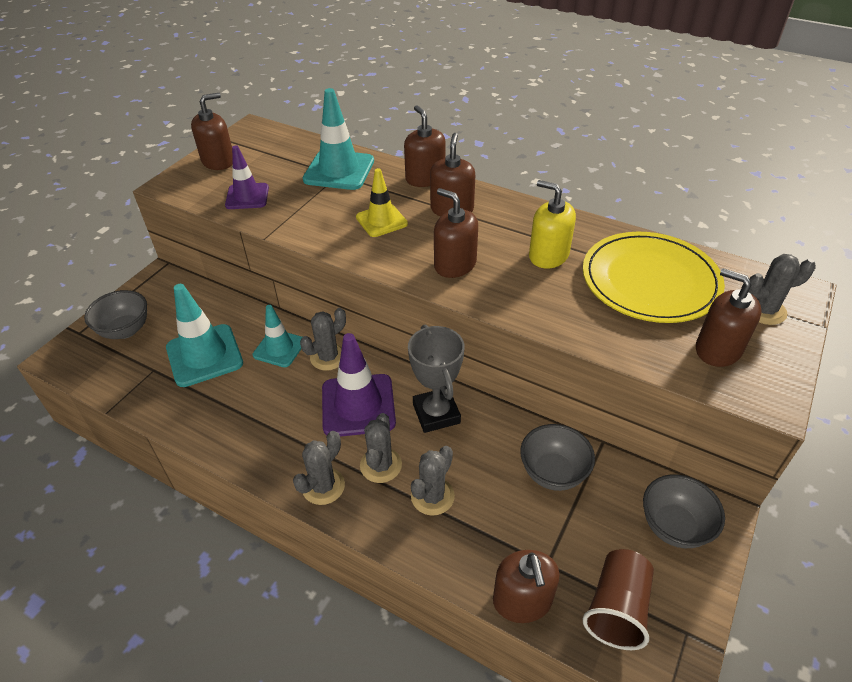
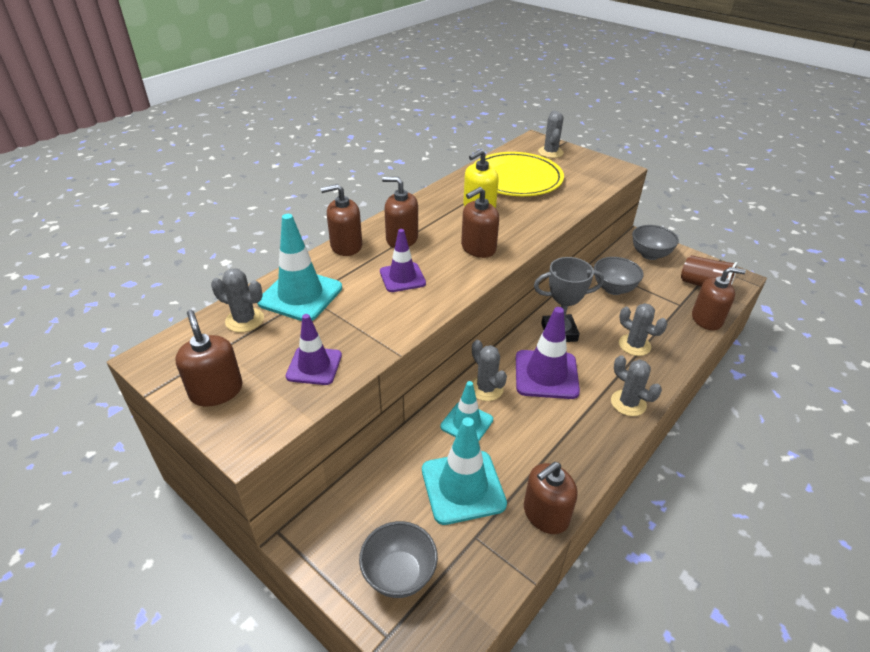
camera: 80 degrees left, 5 degrees down
(381, 220) = (402, 277): yellow traffic cone -> purple traffic cone
(381, 465) = (607, 368): grey cactus -> grey cactus (244, 320)
(718, 349) = (581, 173): brown soap dispenser -> brown soap dispenser (545, 514)

